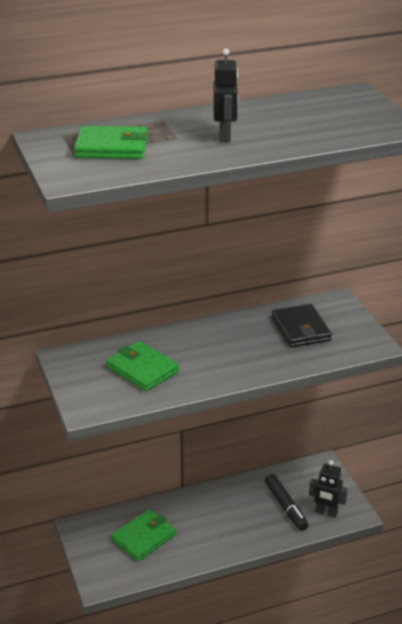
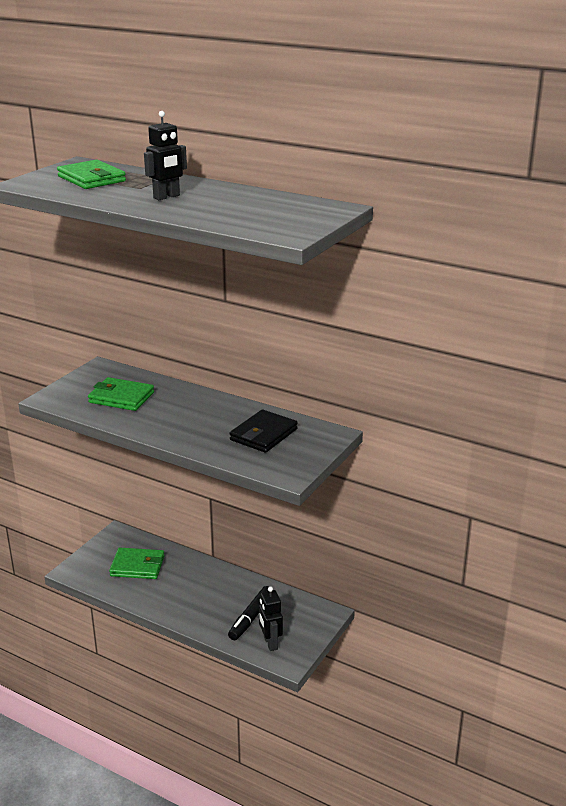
camera: 50 degrees right, 5 degrees down
(142, 369) = (121, 397): green wallet -> green wallet turned 75 degrees counterclockwise

